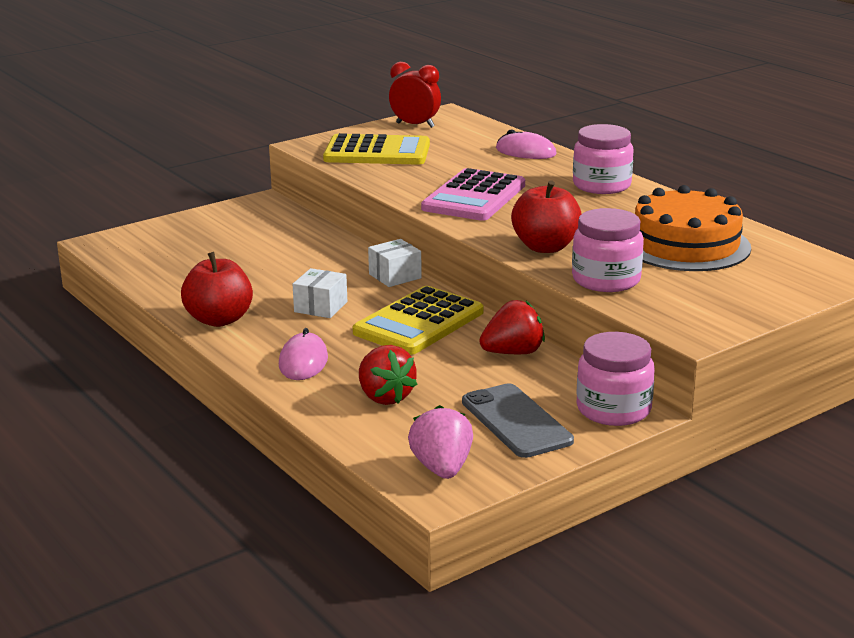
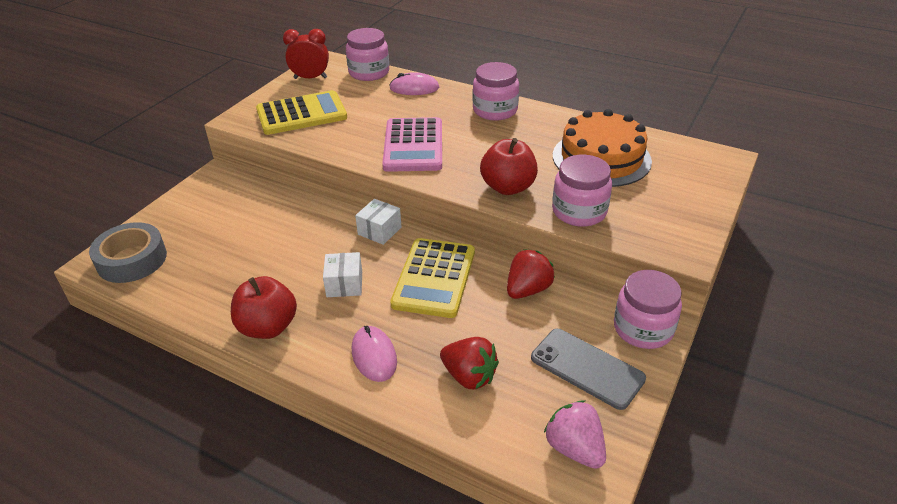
camera: 25 degrees left, 15 degrees up
(132, 247) = (132, 260): none -> grey tape
(486, 131) = (369, 72): none -> pink jar

